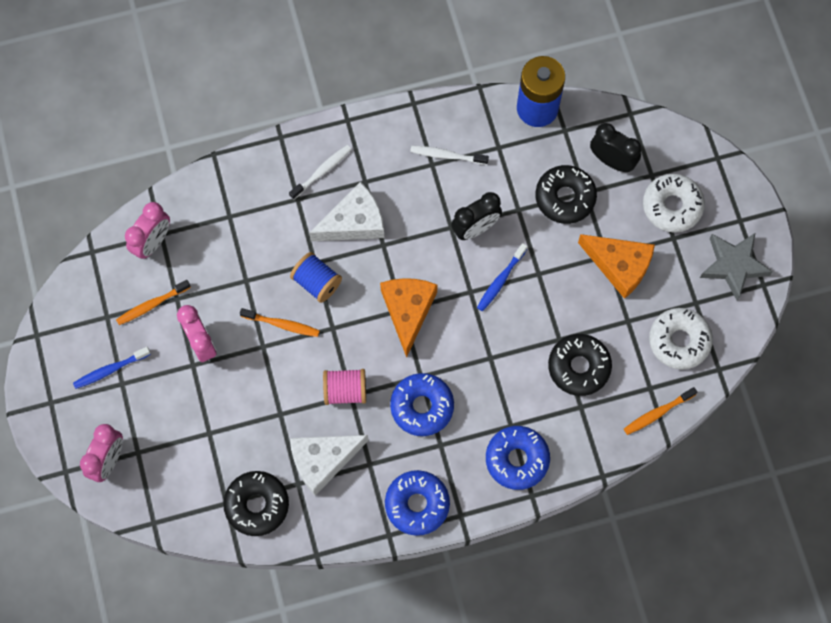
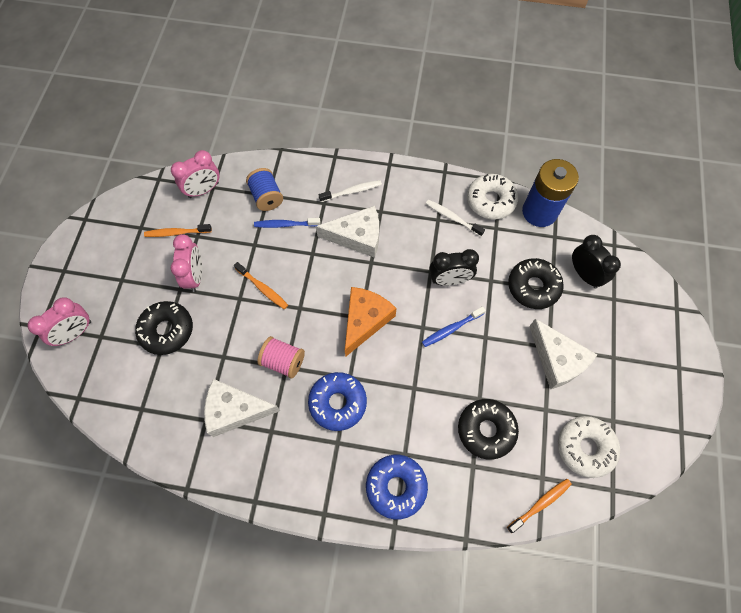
camera: 25 degrees right, 5 degrees down
(110, 370) = (119, 266): blue toothbrush -> blue toothbrush (285, 225)
(257, 505) = (163, 422): black donut -> black donut (167, 330)
(317, 282) = (306, 268): blue spool -> blue spool (266, 197)
(417, 504) = (292, 486): blue donut -> none
(619, 266) = (557, 360): orange cheese -> white cheese
(657, 413) = (540, 504): orange toothbrush -> orange toothbrush turned 150 degrees clockwise
(672, 206) = (622, 331): white donut -> white donut (490, 201)
(733, 266) = (659, 403): grey star -> none

